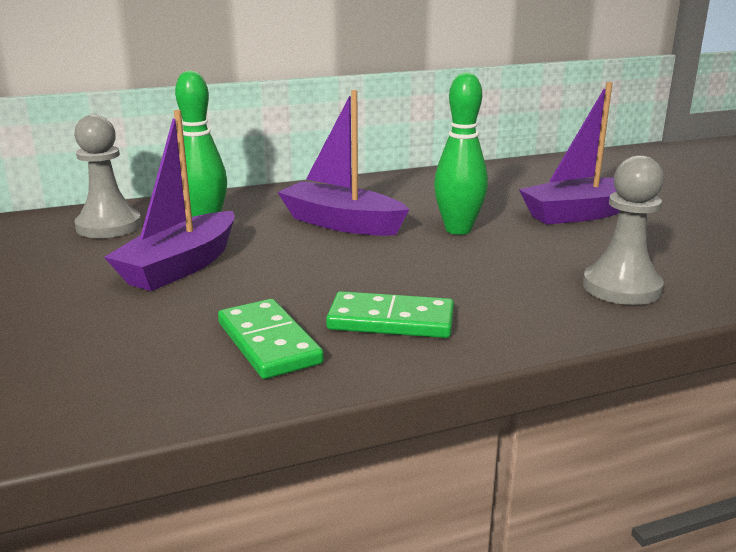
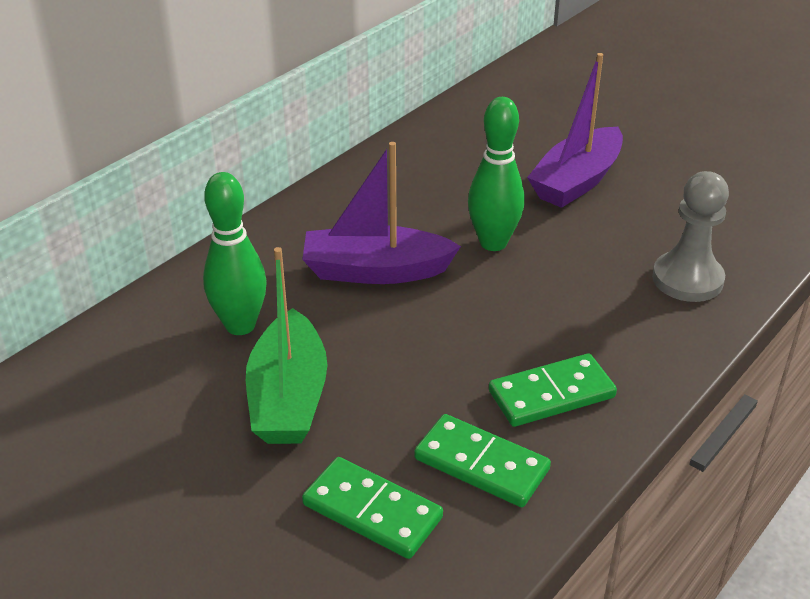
camera: 30 degrees left, 15 degrees up
(109, 226) = (132, 363): grey pawn -> none
(141, 342) = (372, 511): none -> green domino
(180, 267) = (288, 397): purple boat -> green boat

